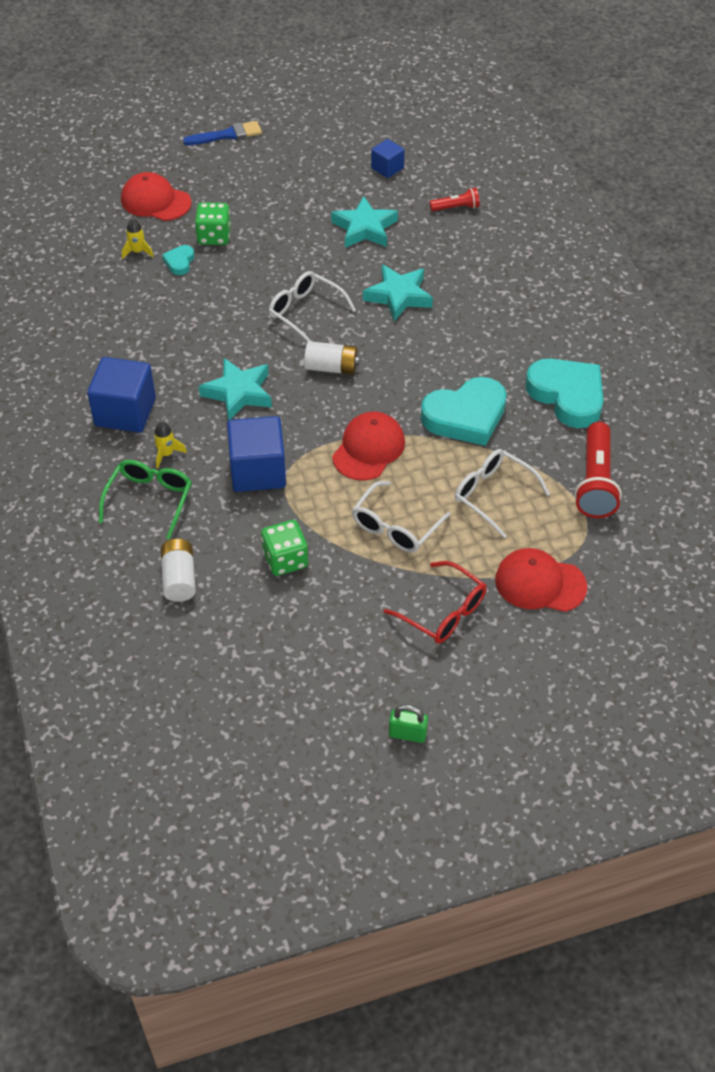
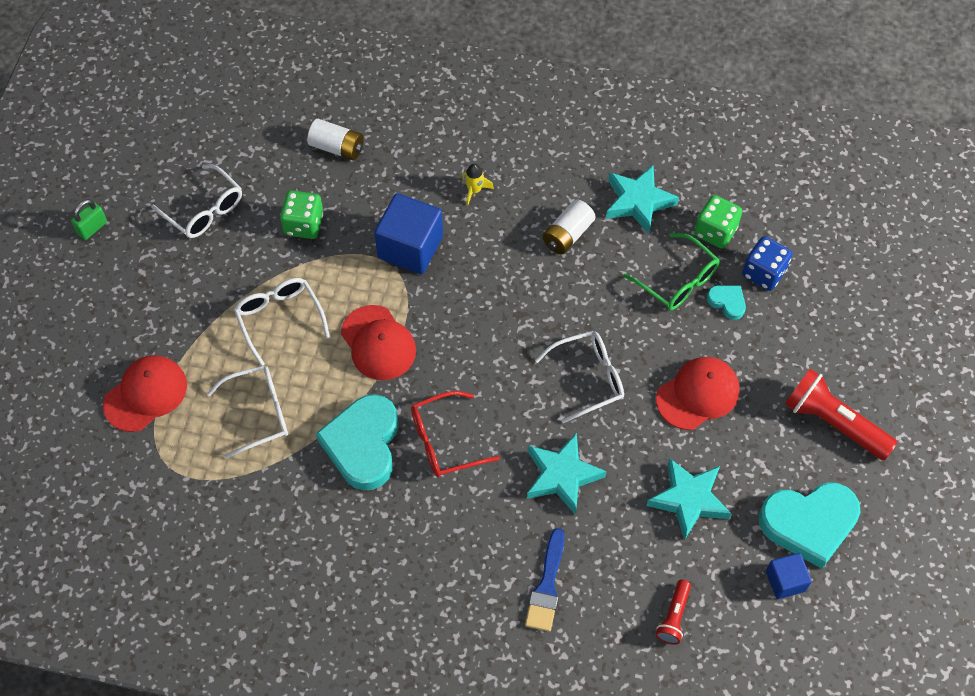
camera: 120 degrees right, 10 degrees up
(125, 412) = (544, 180): blue cube -> none
(137, 251) = (763, 273): yellow rocket -> blue dice
(150, 499) = (431, 159): green glasses -> green glasses (678, 281)
(155, 201) = (840, 321): red cap -> red cap (698, 394)
(214, 236) = (752, 349): green dice -> green dice (715, 231)
(227, 135) = (932, 440): blue brush -> blue brush (546, 586)
(238, 393) = (513, 274): turquoise star -> turquoise star (638, 202)
(322, 648) = (204, 210): none -> white glasses
(331, 368) = (498, 363): white battery -> white battery (567, 235)
(443, 612) = (173, 308): red glasses -> red glasses (444, 441)
(567, 395) = (328, 552): turquoise heart -> turquoise heart (809, 524)
(595, 482) = (212, 508): red flashlight -> red flashlight (833, 422)

